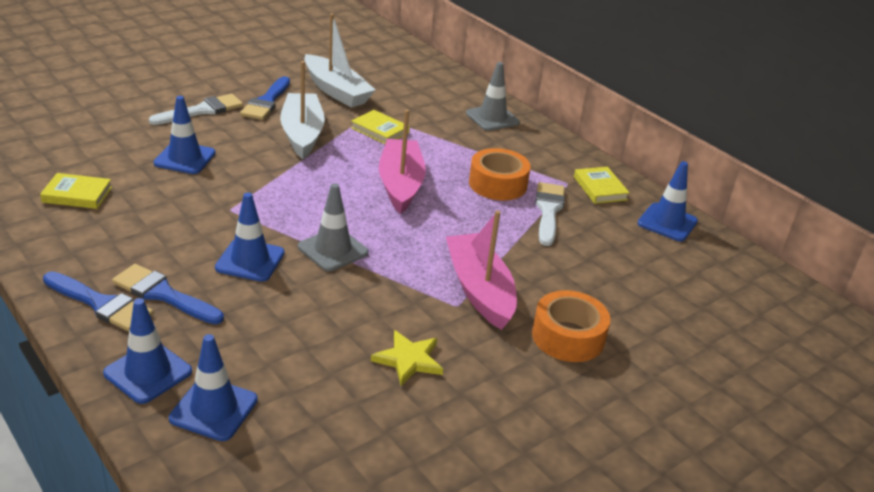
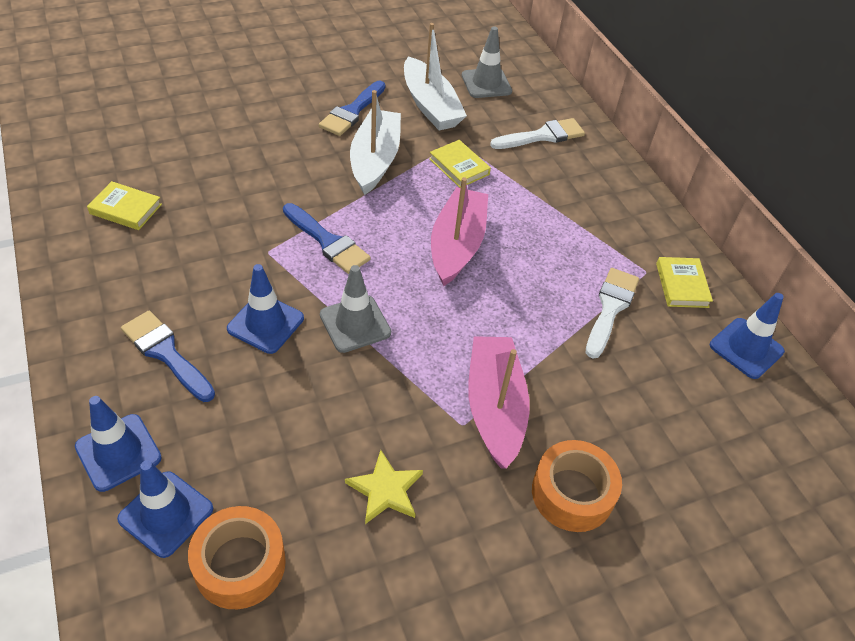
camera: 15 degrees right, 15 degrees up
(101, 304) = (103, 355): blue brush -> blue brush (328, 242)
(185, 158) = (245, 177): blue traffic cone -> none
(202, 110) = (283, 115): white brush -> white brush (542, 136)
(492, 118) = (590, 166): grey traffic cone -> grey traffic cone (486, 83)
(497, 184) = (565, 261): orange tape -> orange tape (240, 564)

